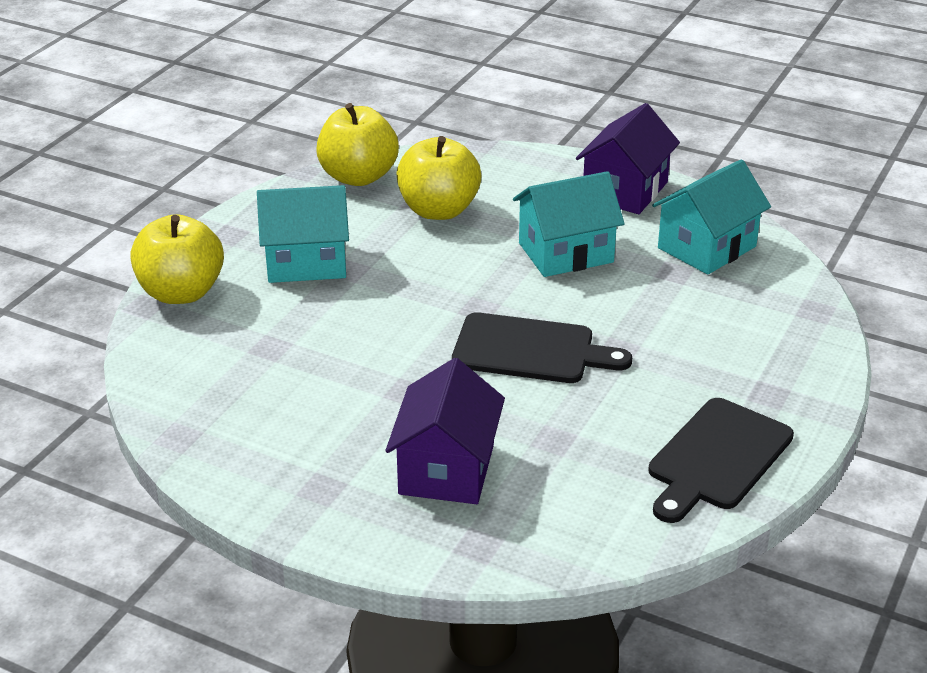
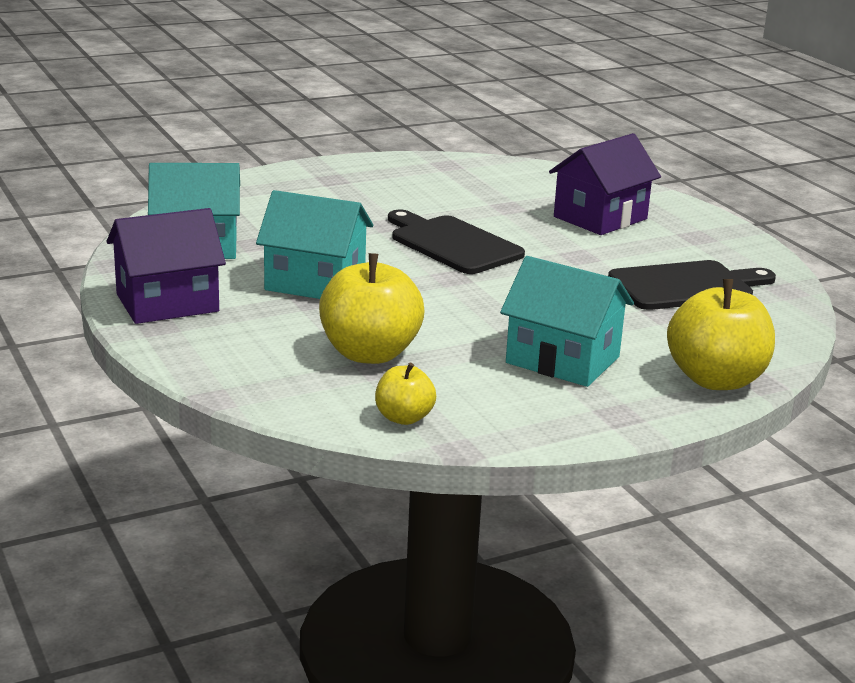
camera: 145 degrees left, 10 degrees down
(358, 177) = (404, 418): yellow apple -> yellow apple, size x0.54
(717, 458) = (421, 171): black cutting board -> black cutting board (686, 286)

